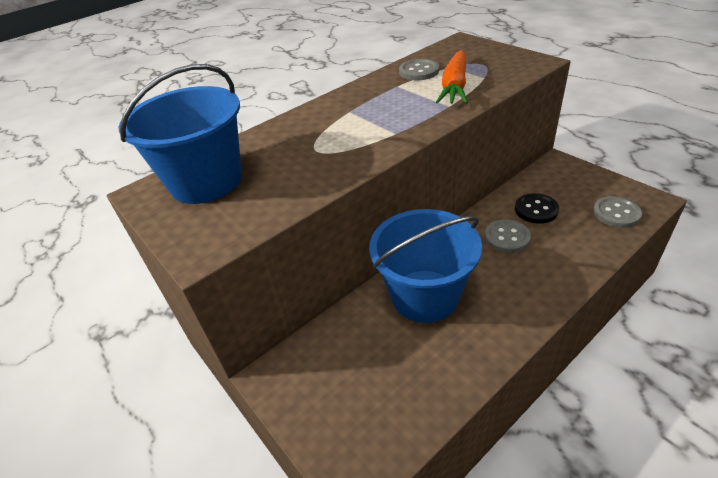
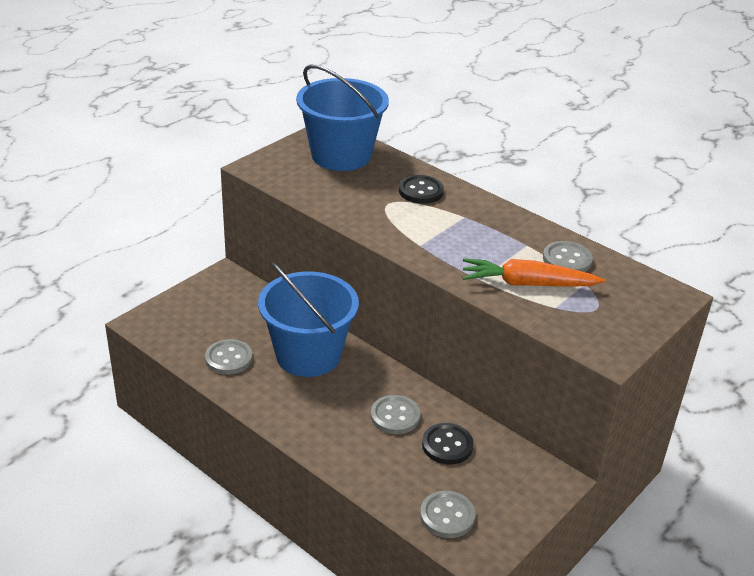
camera: 75 degrees right, 5 degrees down
(299, 132) = (421, 191): none -> black button
(432, 367) = (229, 358): none -> grey button

